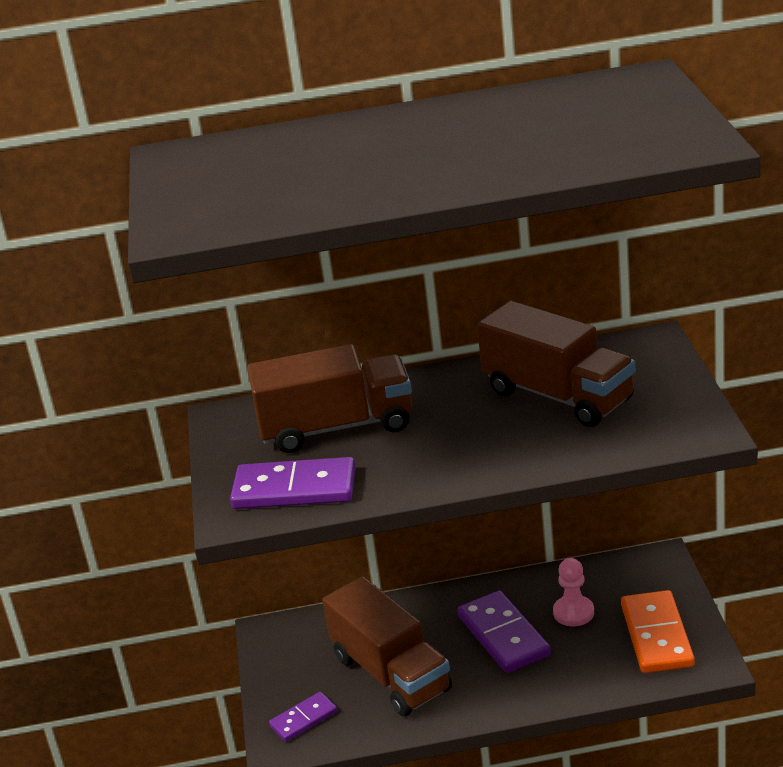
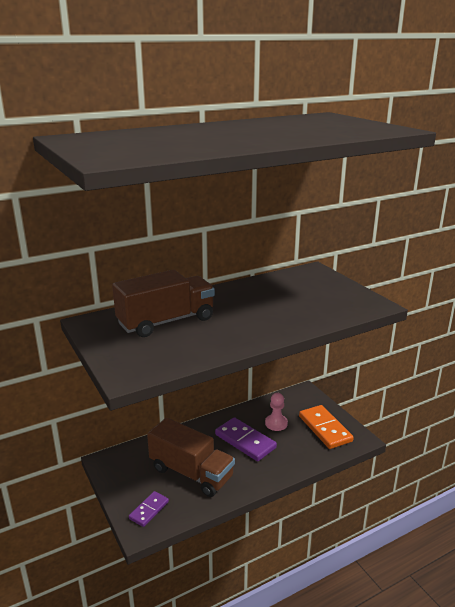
camera: 25 degrees left, 5 degrees down
(294, 489) = (159, 356): purple domino -> none
(558, 396) = (285, 296): brown truck -> none

